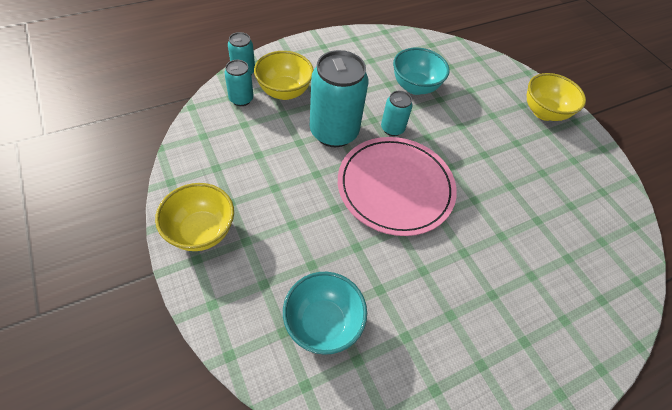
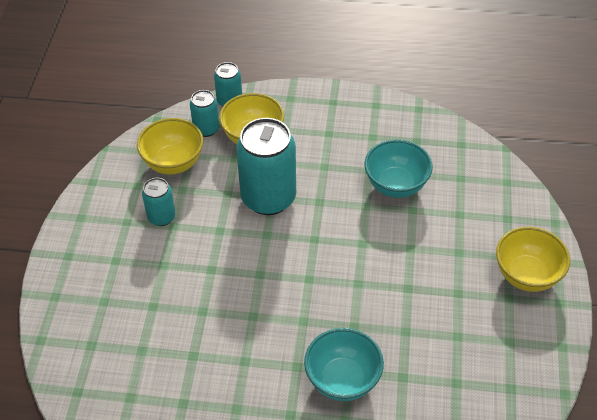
camera: 40 degrees right, 5 degrees down
(201, 231) = (87, 235): yellow bowl -> yellow bowl (173, 163)
(323, 323) = (125, 355): turquoise bowl -> turquoise bowl (342, 380)
(392, 128) = (331, 219): turquoise can -> turquoise can (161, 217)
(395, 187) = (283, 277): pink plate -> none

